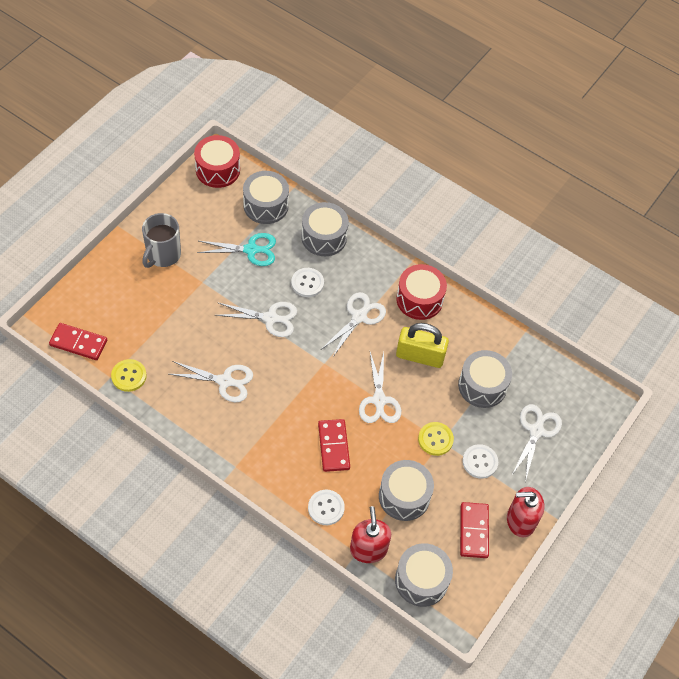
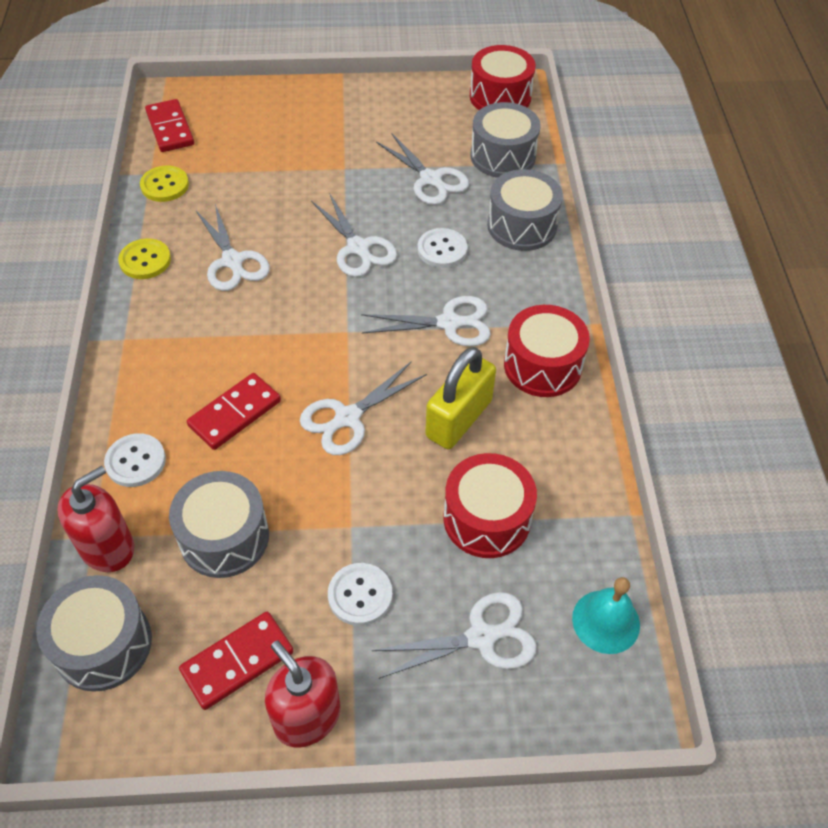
camera: 55 degrees right, 5 degrees down
(163, 255) = (344, 122): grey mug -> none
(251, 250) = (430, 179): turquoise scissors -> white scissors
(420, 356) = (458, 419): yellow padlock -> yellow padlock turned 60 degrees clockwise
(435, 439) = (347, 517): yellow button -> yellow button (145, 260)
(482, 386) = (487, 518): grey drum -> red drum
(565, 381) = (606, 621): none -> turquoise bell

